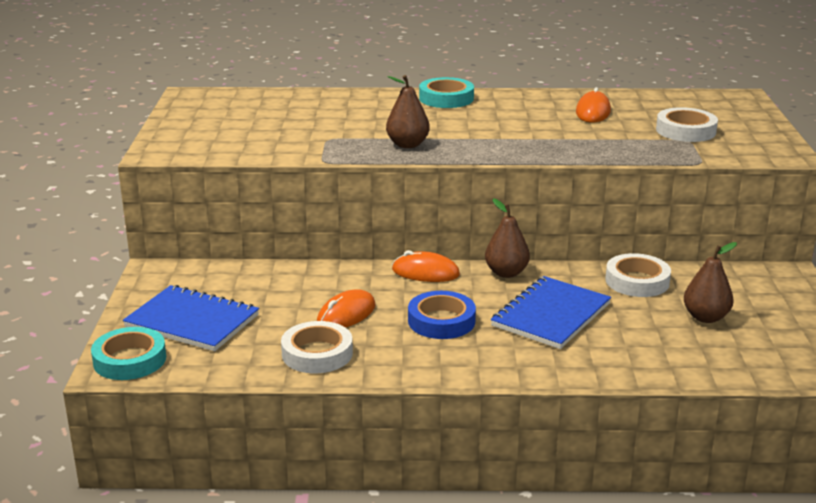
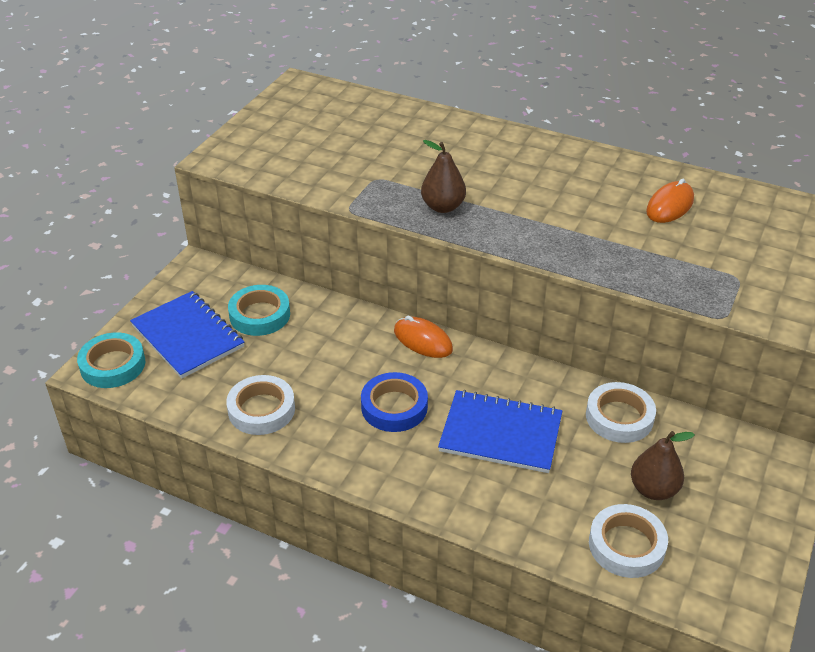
camera: 25 degrees right, 15 degrees up
(346, 314) = (317, 371): orange mouse -> none
(446, 98) = (533, 147): turquoise tape -> turquoise tape (259, 315)
(506, 273) = (497, 364): brown pear -> none
(551, 315) = (500, 433): blue notebook -> blue notebook turned 45 degrees clockwise
(685, 131) = (749, 262): white tape -> white tape (626, 545)

